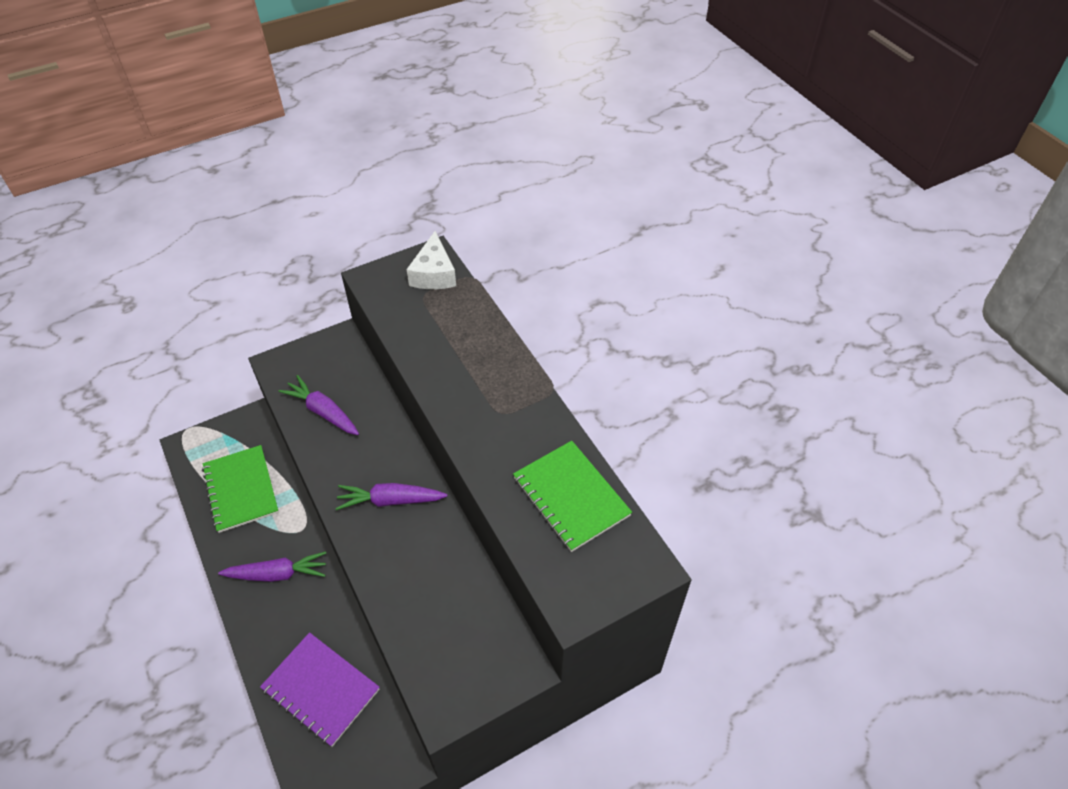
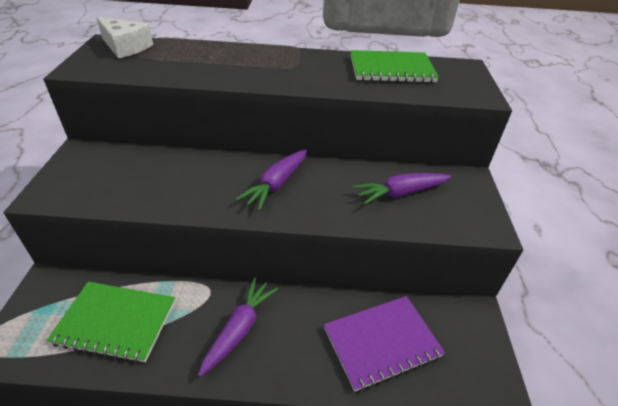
camera: 60 degrees left, 10 degrees down
(323, 412) = (141, 187): purple carrot -> purple carrot (401, 193)

